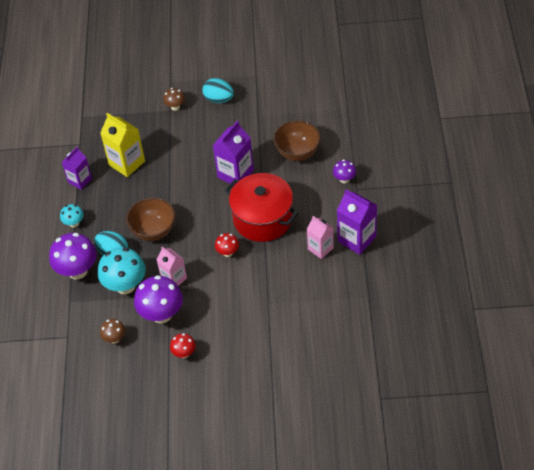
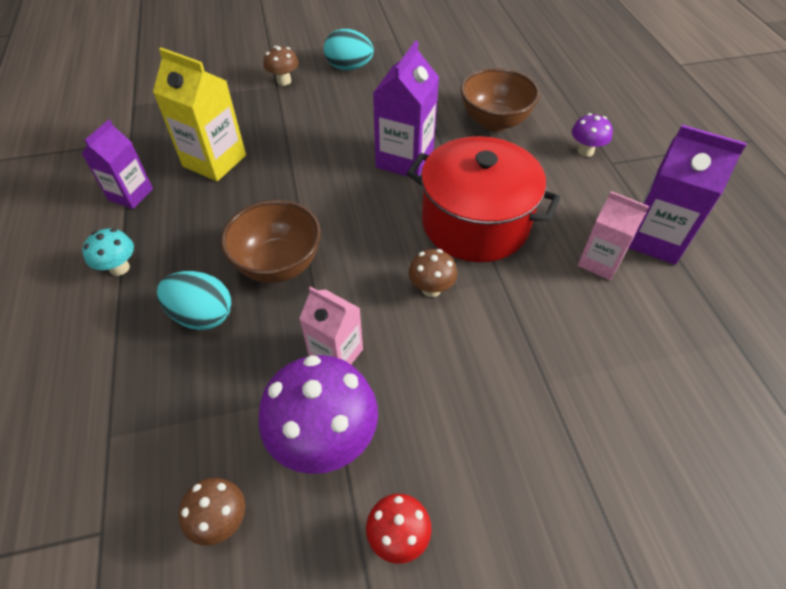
camera: 15 degrees left, 0 degrees up
(77, 271) = (127, 362): purple mushroom -> none
(125, 286) = (234, 382): turquoise mushroom -> none
(228, 252) = (431, 289): red mushroom -> brown mushroom

